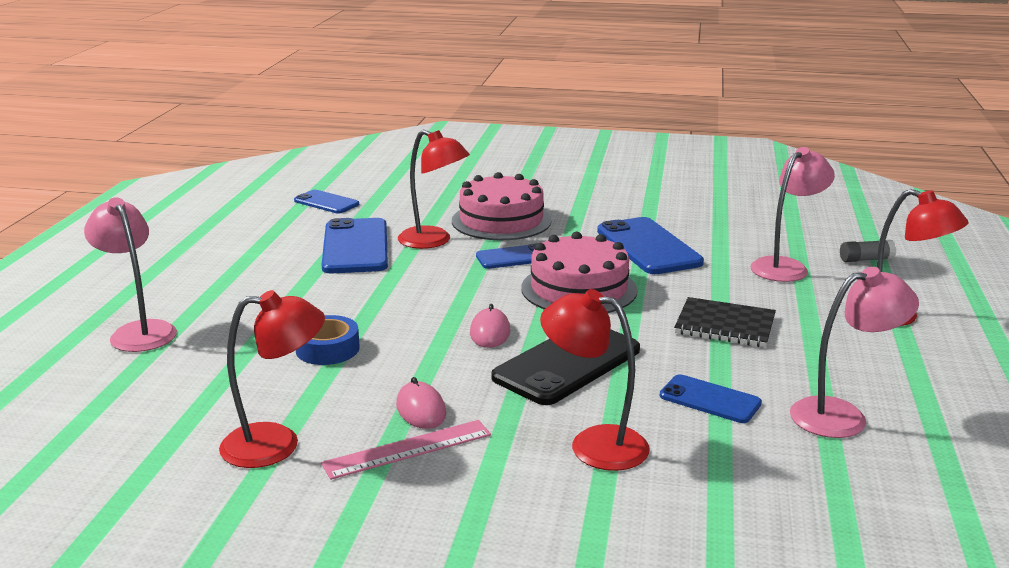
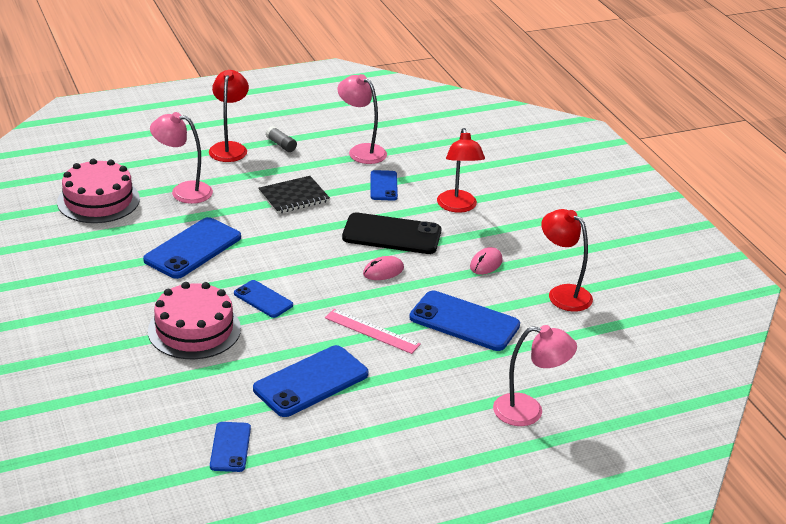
camera: 125 degrees left, 10 degrees up
(139, 331) = (528, 411): pink lamp -> pink lamp turned 105 degrees counterclockwise
(327, 349) = (464, 321): blue tape -> blue phone
(408, 449) = (521, 254): pink ruler -> pink ruler (372, 331)
(433, 241) = (265, 347): red lamp -> none
(579, 289) = (291, 257): pink cake -> pink cake (98, 200)
(725, 325) = (294, 197): black notebook -> black notebook turned 75 degrees clockwise
(865, 260) = (146, 166): grey glue stick -> grey glue stick (281, 145)

